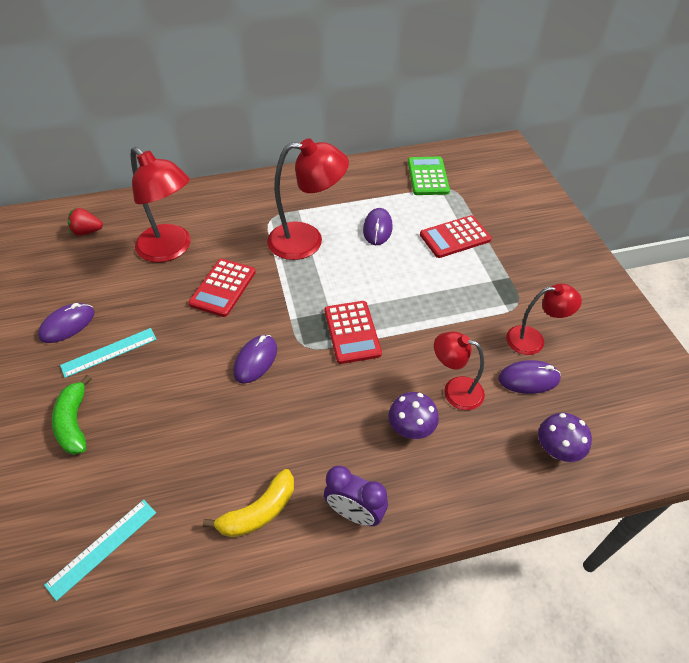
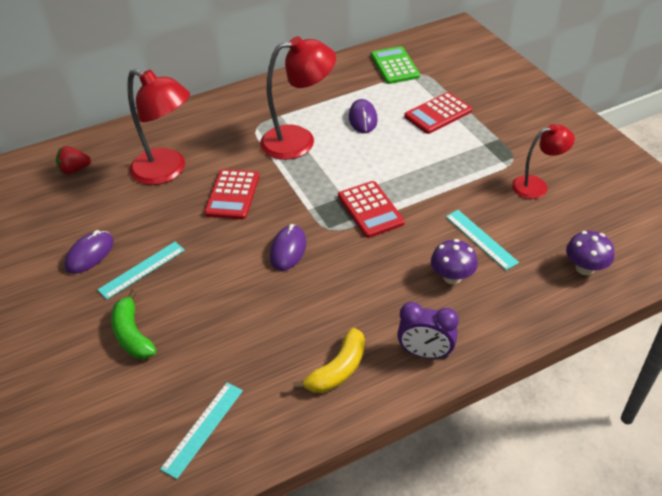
camera: 10 degrees left, 5 degrees down
(455, 390) = (480, 239): red lamp -> turquoise ruler
(528, 379) = (542, 217): purple mouse -> none

